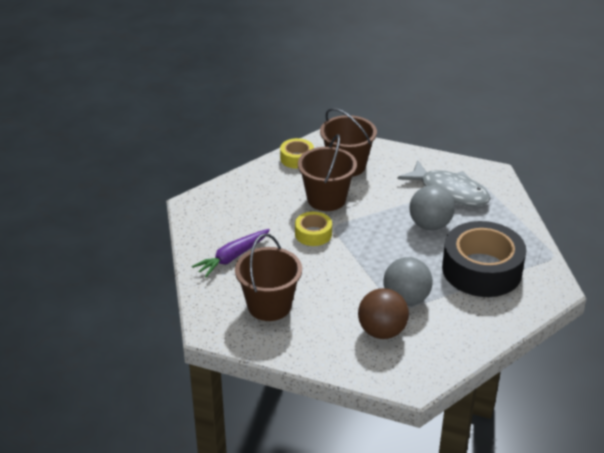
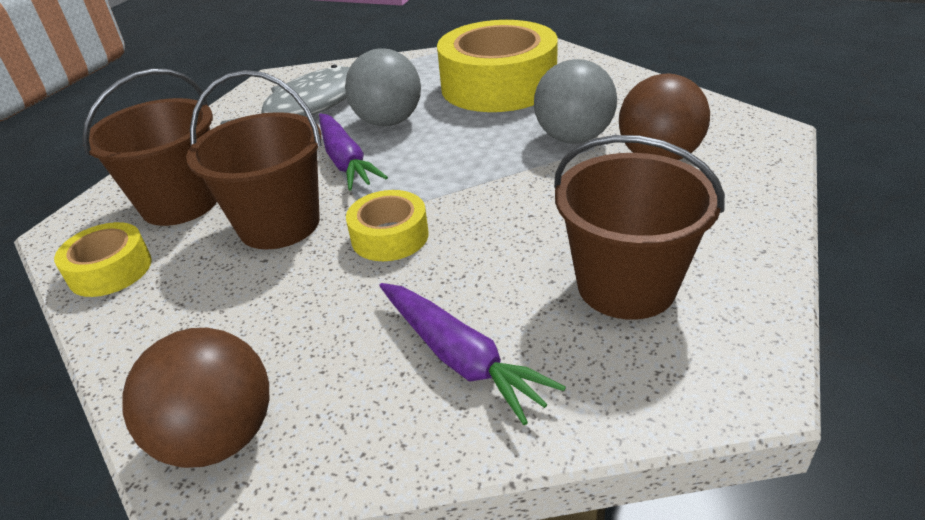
camera: 85 degrees left, 0 degrees up
(204, 205) = (219, 437): none -> brown ball
(384, 213) = (345, 161): none -> purple carrot
(482, 270) = (498, 85): black tape -> yellow tape

